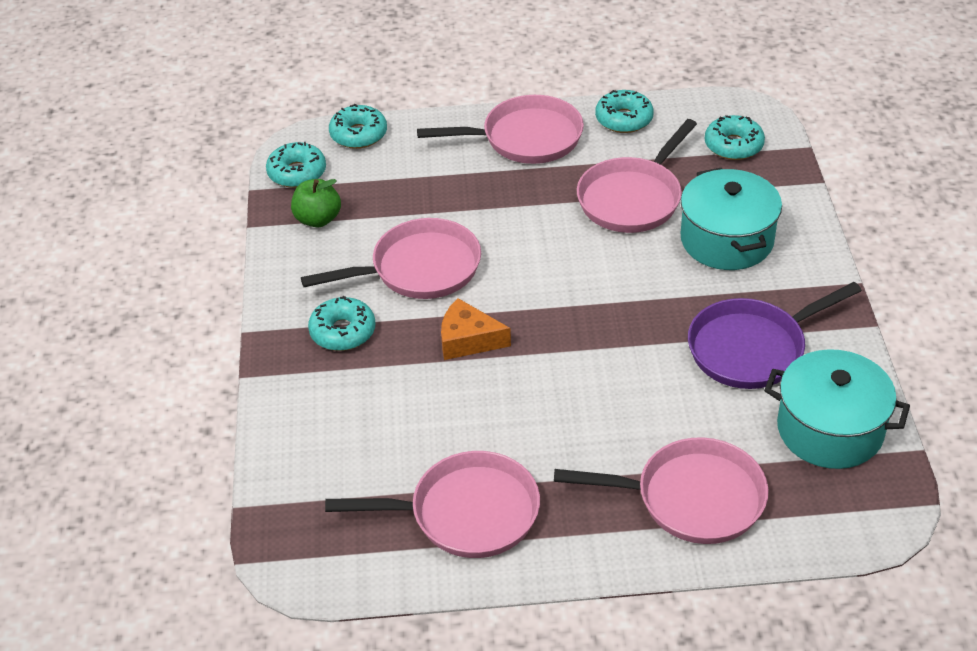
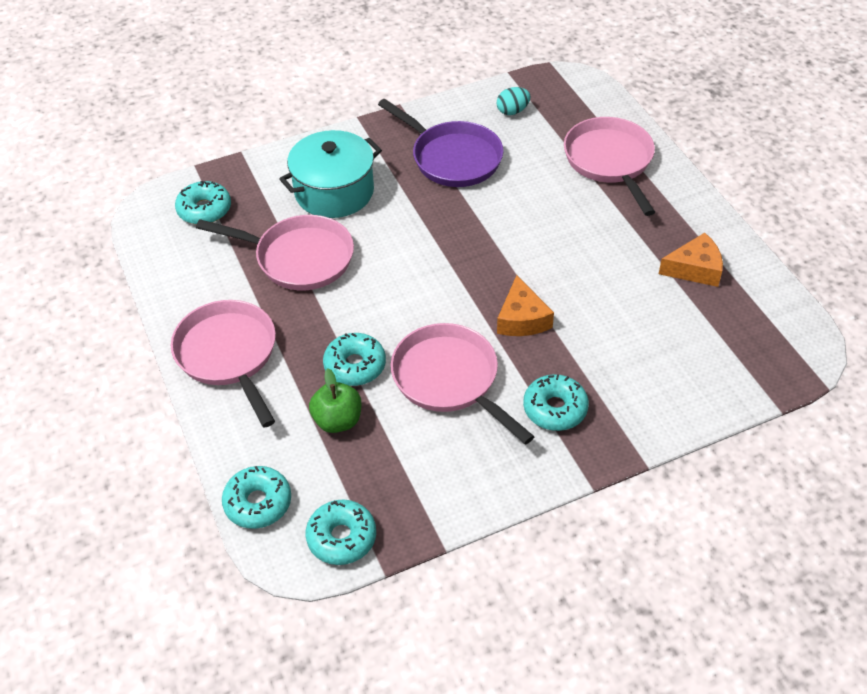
camera: 110 degrees left, 5 degrees up
(318, 219) = (410, 488): green apple -> green apple (338, 420)
(466, 513) = (695, 269): pink pan -> orange cheese
(624, 119) = (181, 289): turquoise donut -> turquoise donut (355, 366)
(830, 429) = (512, 111): turquoise pot -> turquoise egg

